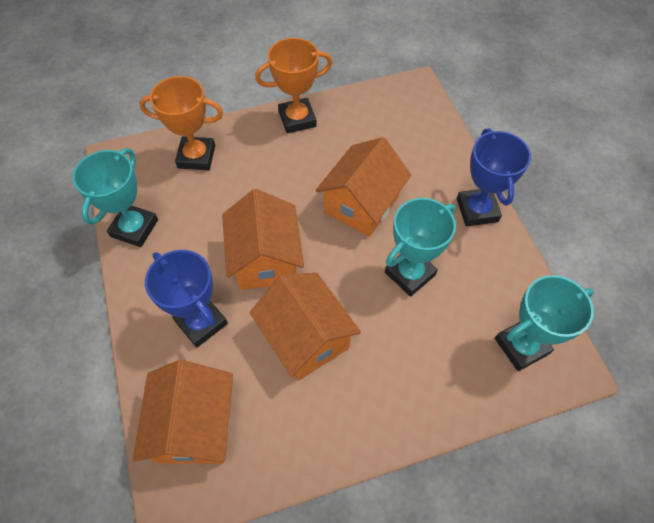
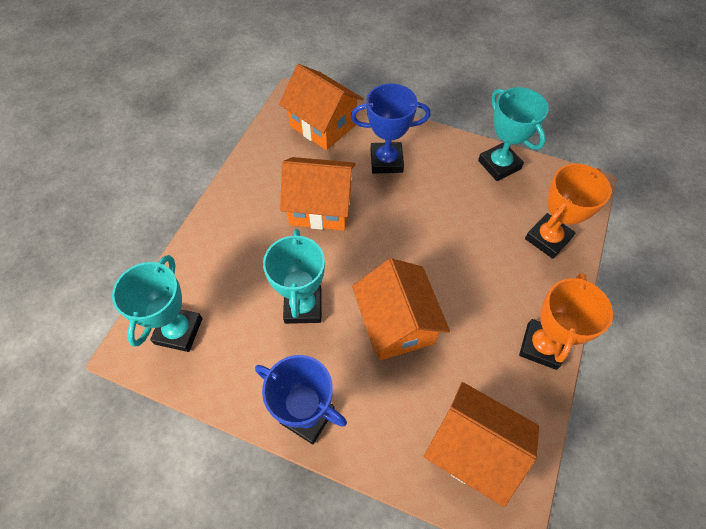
camera: 130 degrees right, 0 degrees up
(266, 259) = (403, 223): orange house -> orange house (472, 448)

